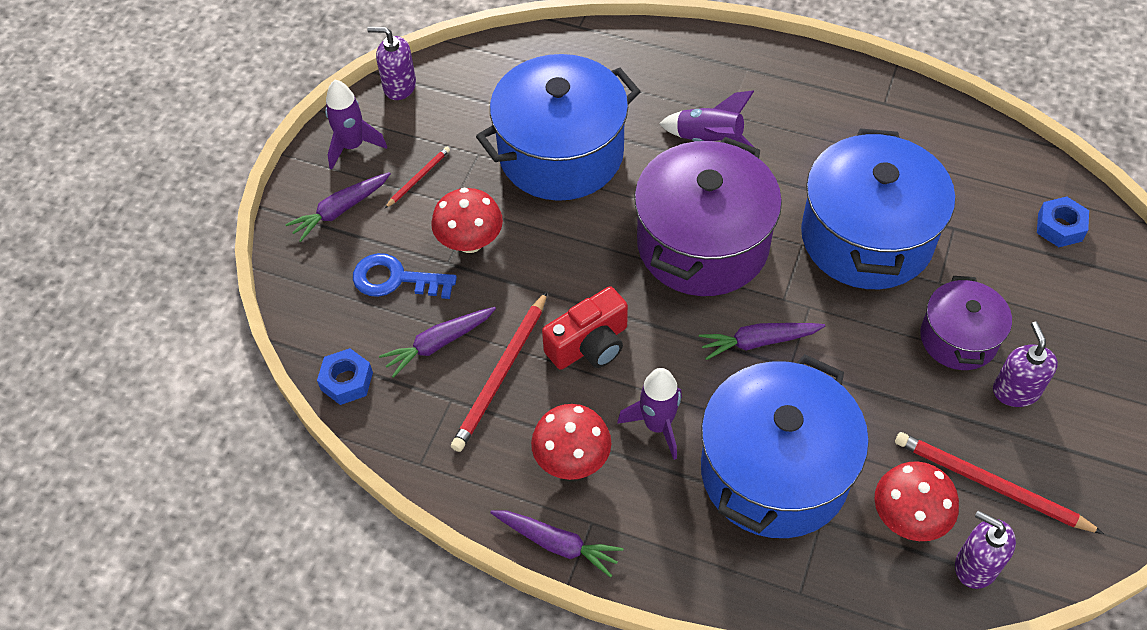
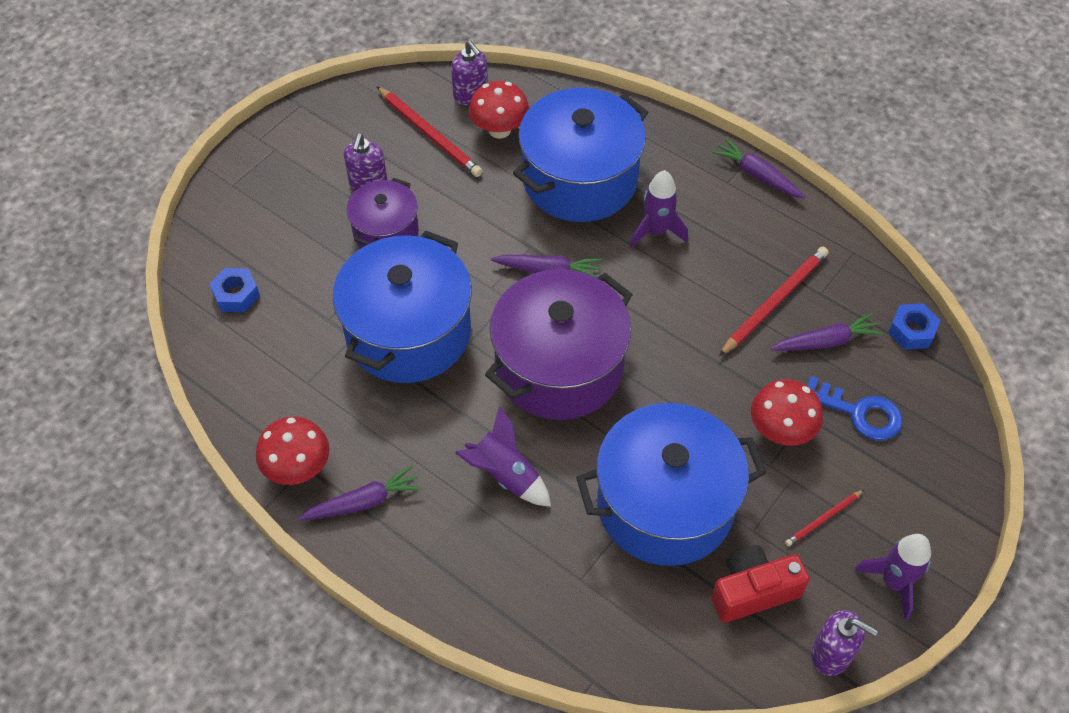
camera: 165 degrees left, 0 degrees up
(340, 210) = (910, 504): purple carrot -> purple carrot (363, 502)
(572, 460) = (731, 225): red mushroom -> red mushroom (298, 468)
(589, 345) = (692, 306): red camera -> red camera (753, 591)

